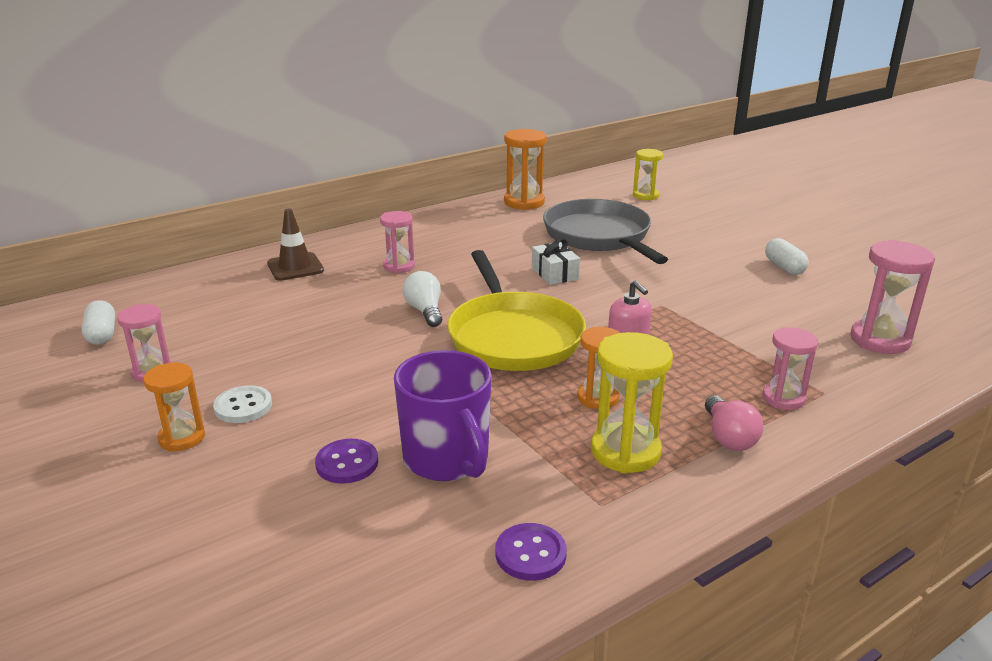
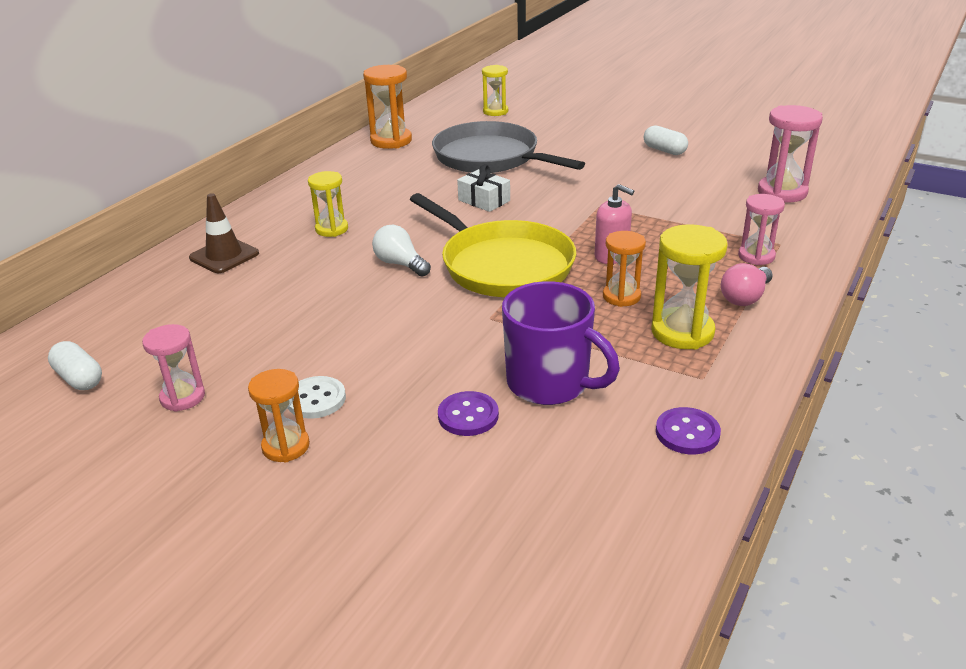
camera: 25 degrees left, 5 degrees up
(399, 266) = (332, 229): pink hourglass -> yellow hourglass
(728, 437) = (745, 297): pink light bulb -> pink light bulb turned 75 degrees clockwise

